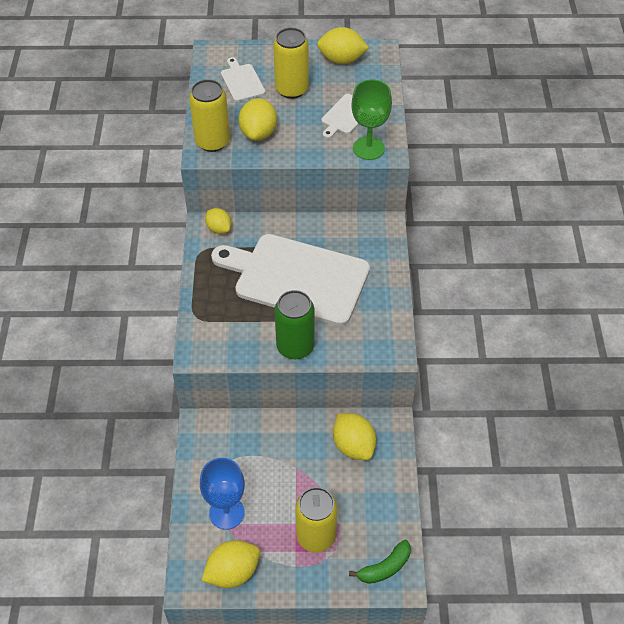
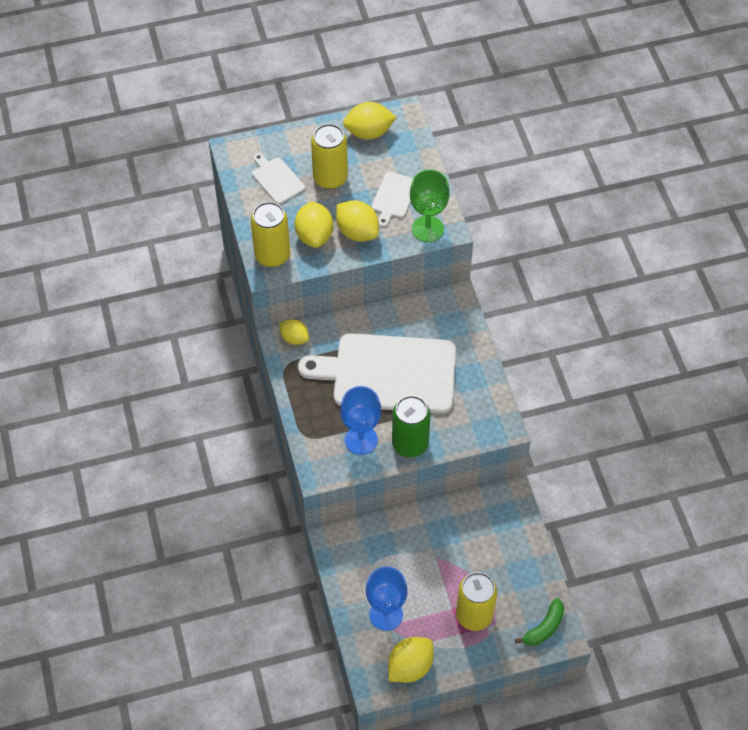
camera: 15 degrees left, 5 degrees up
(248, 332) = (361, 440): none -> blue goblet
(353, 446) = (482, 522): yellow lemon -> yellow lemon (357, 232)

